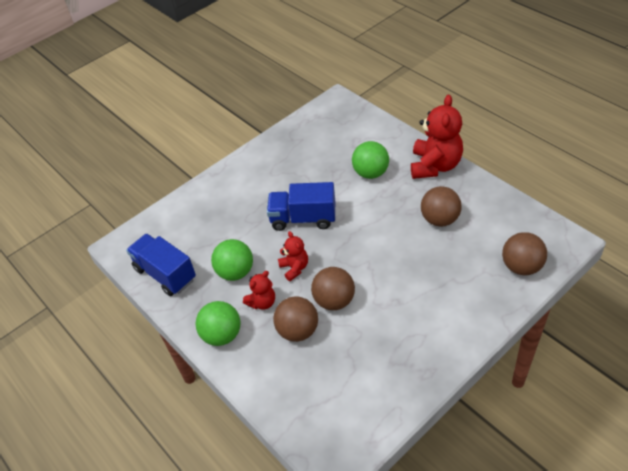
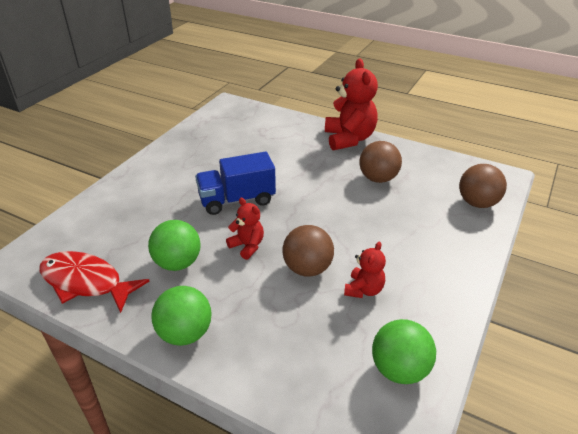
camera: 25 degrees left, 10 degrees down
(165, 274) = (86, 282): blue truck -> red fish
(262, 302) = (223, 287): red teddy bear -> red teddy bear (364, 290)
(298, 331) = (279, 308): brown ball -> none
(370, 173) = (290, 152): green ball -> green ball (399, 369)

